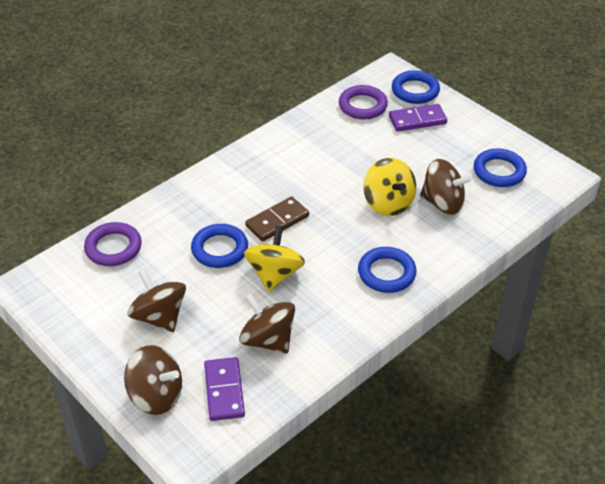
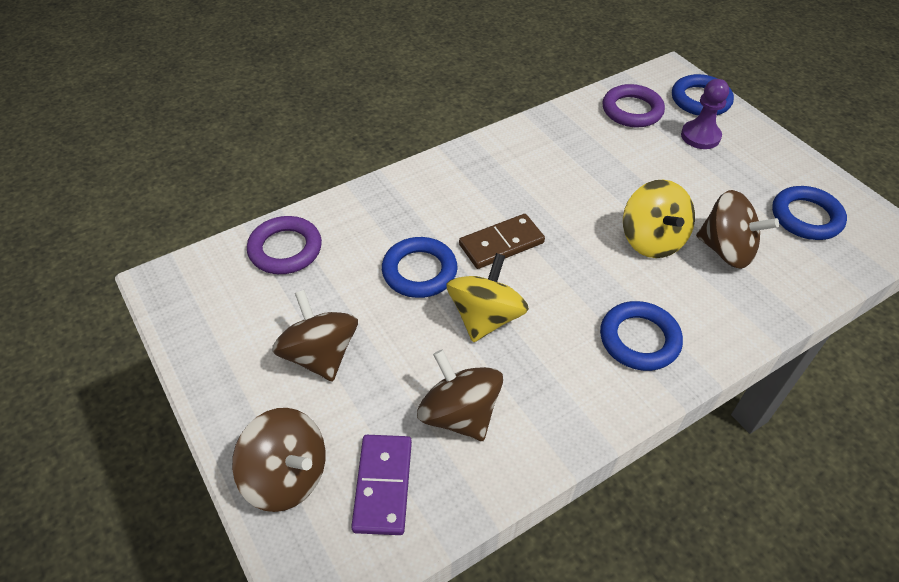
camera: 10 degrees right, 5 degrees up
(417, 120) = (700, 136): purple domino -> purple pawn

